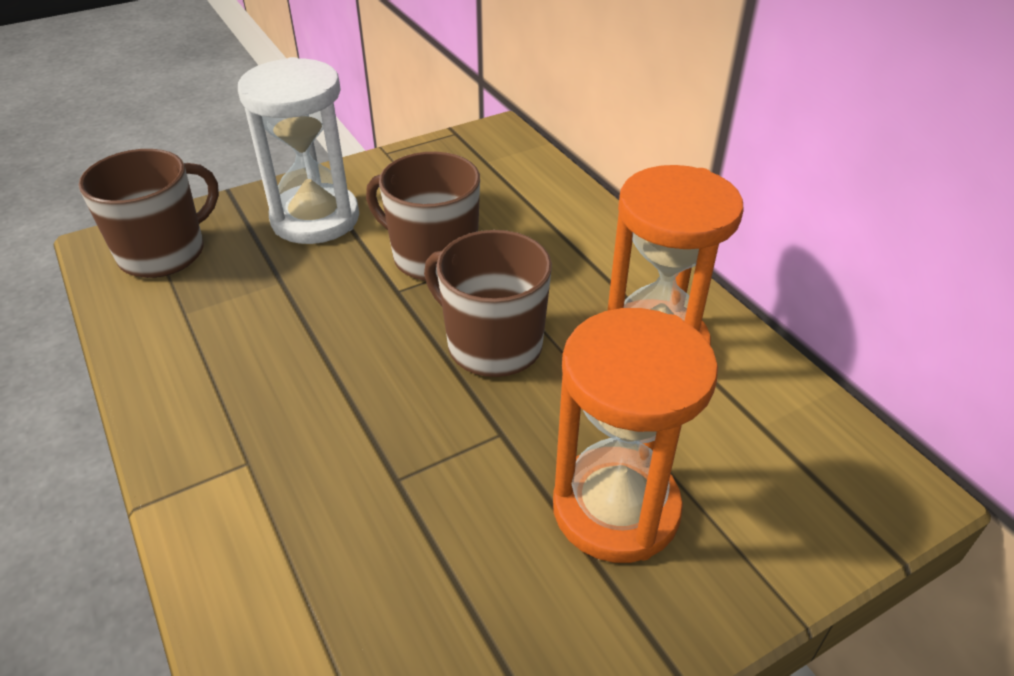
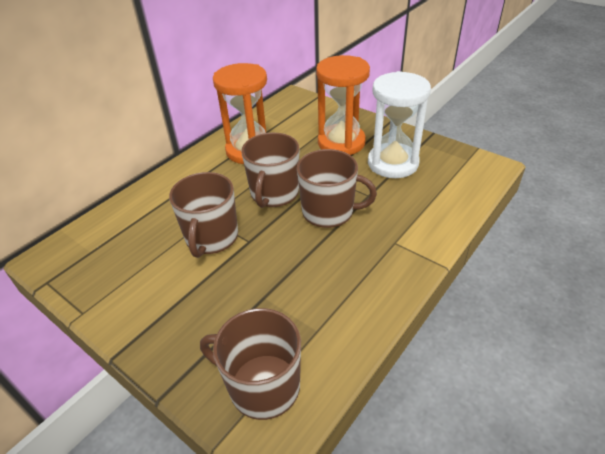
camera: 110 degrees left, 0 degrees up
(315, 219) = (188, 313): white hourglass -> white hourglass (392, 163)
(391, 401) = (329, 212): none -> brown mug

